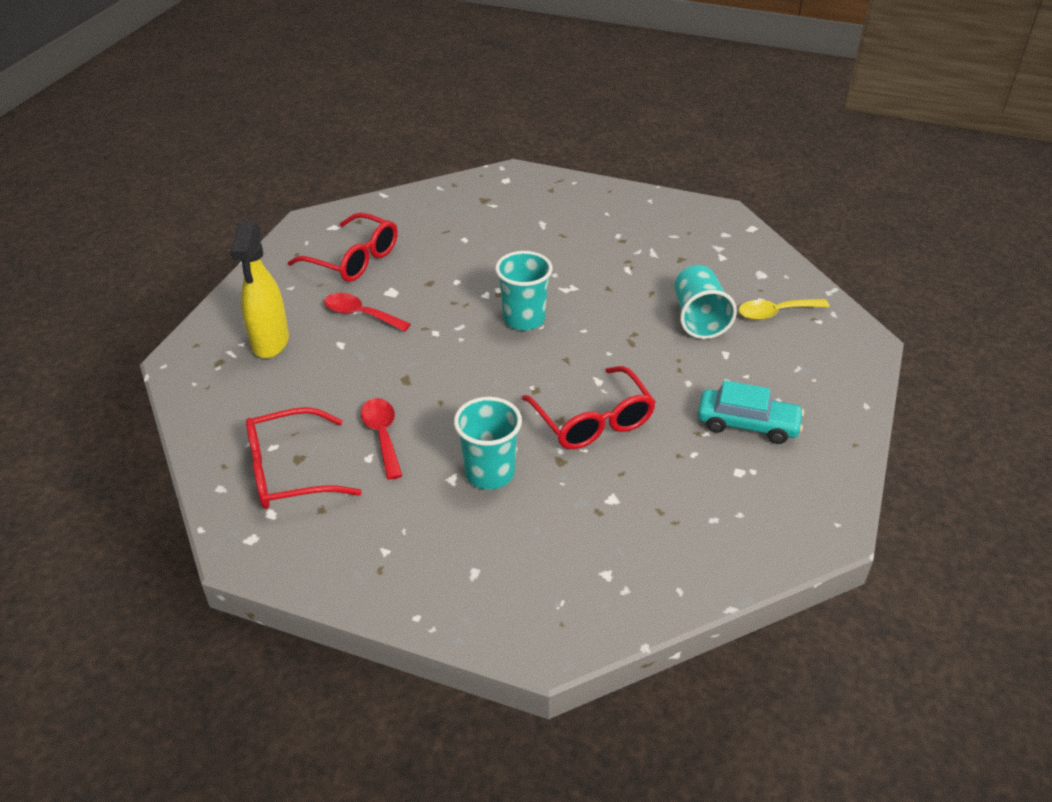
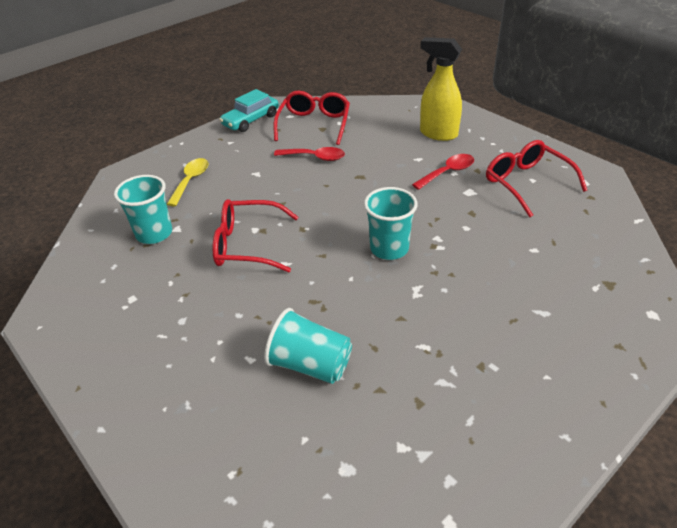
camera: 120 degrees right, 0 degrees up
(354, 259) = (526, 183): red glasses -> red glasses turned 90 degrees clockwise
(489, 473) = (246, 187): turquoise cup -> turquoise cup (154, 233)
(747, 424) = (164, 327): turquoise car -> turquoise car (251, 120)
(775, 313) = (272, 437): yellow spoon -> yellow spoon (191, 181)

